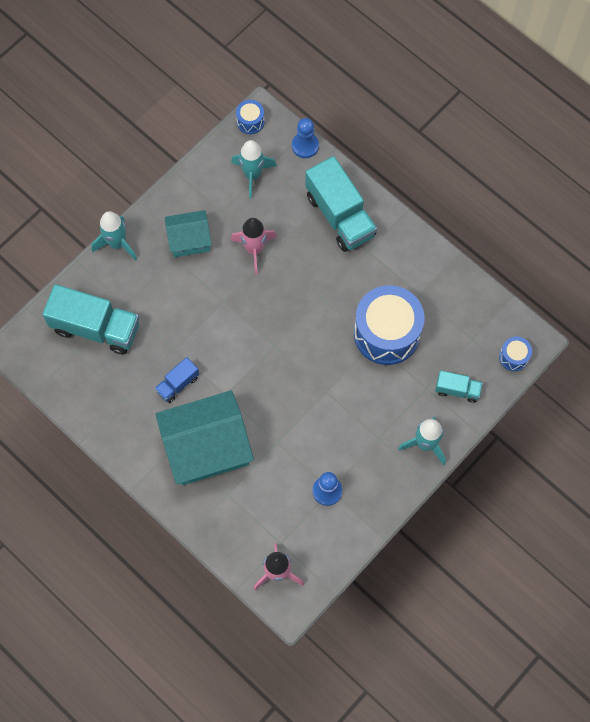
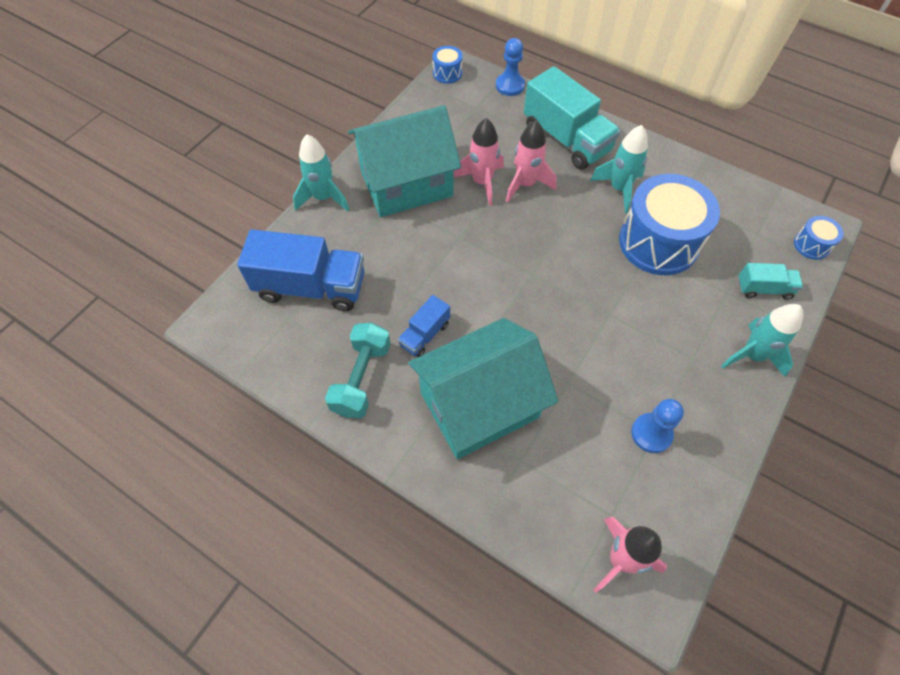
camera: 10 degrees left, 10 degrees down
(96, 328) = (311, 287): turquoise truck -> blue truck
(124, 412) = (361, 378): none -> turquoise dumbbell
(189, 240) = (406, 183): turquoise house -> turquoise house, size x1.81
(252, 175) = (461, 116): turquoise rocket -> turquoise rocket (619, 189)
(291, 258) = (525, 184): none -> pink rocket

